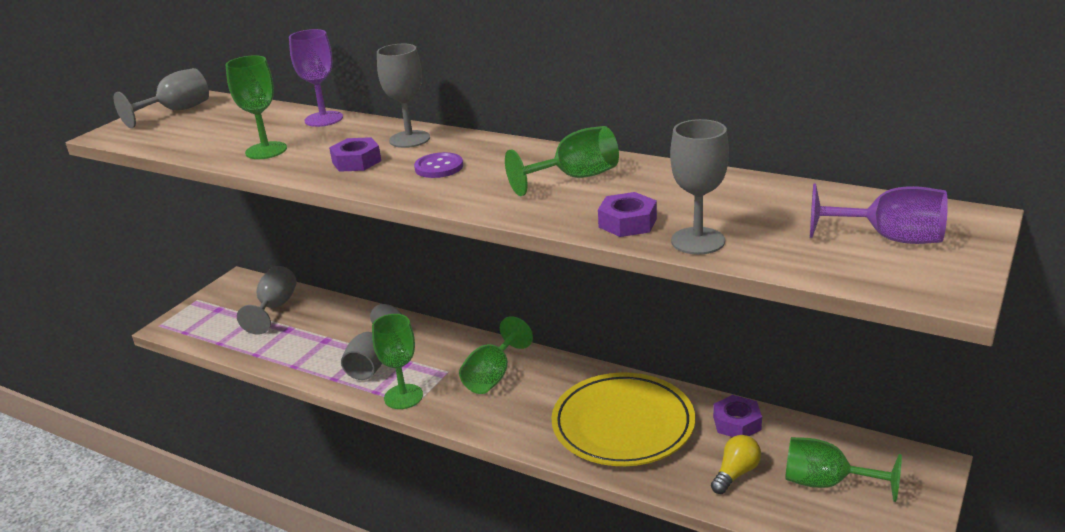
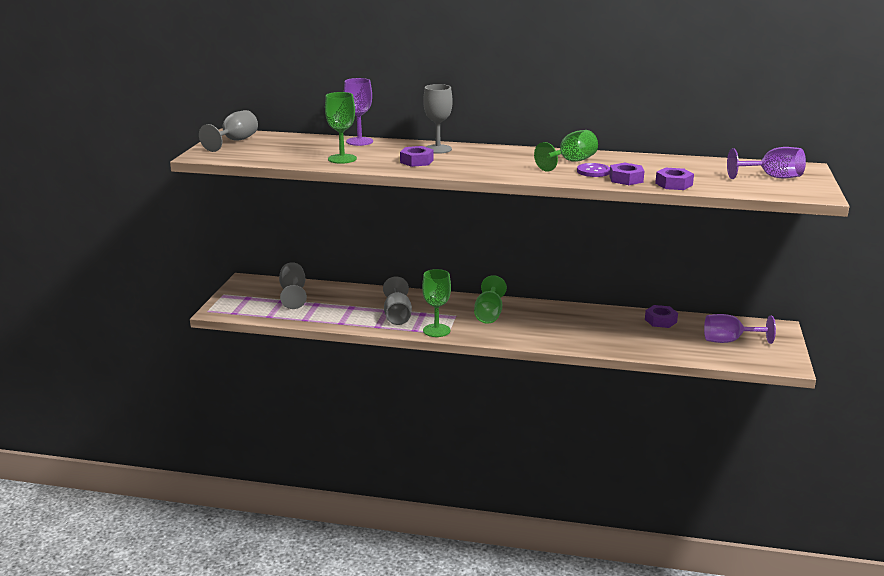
camera: 20 degrees left, 5 degrees down
(439, 167) = (477, 161): purple button -> purple button (593, 171)
(623, 425) = (593, 329): yellow plate -> none
(698, 241) = (674, 184): grey goblet -> purple nut
(735, 473) = (676, 343): yellow light bulb -> none
(826, 483) = (729, 341): green goblet -> purple goblet

